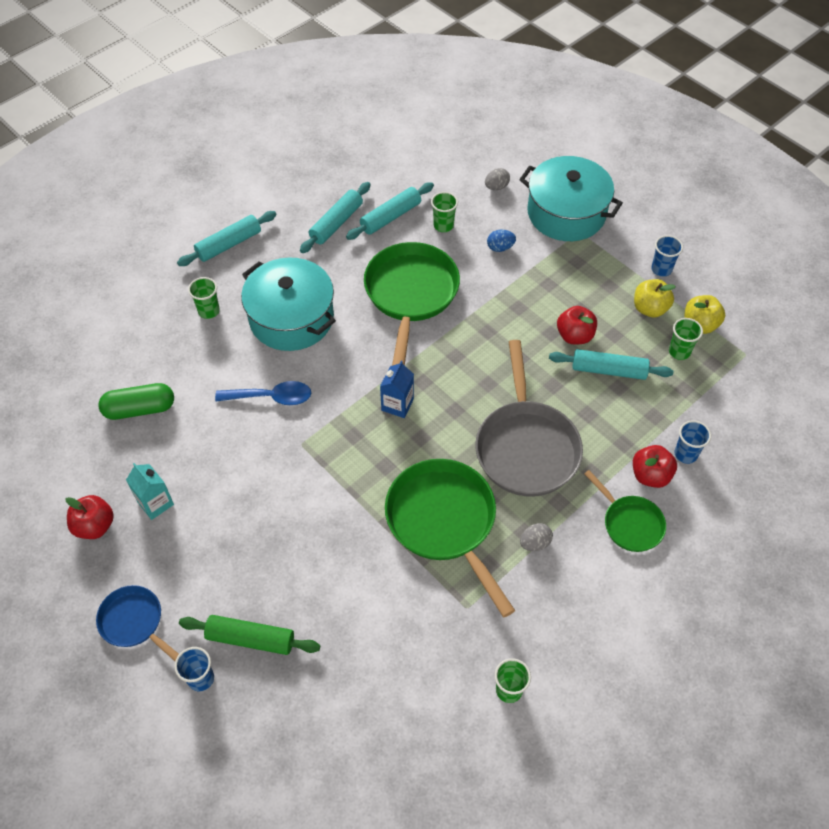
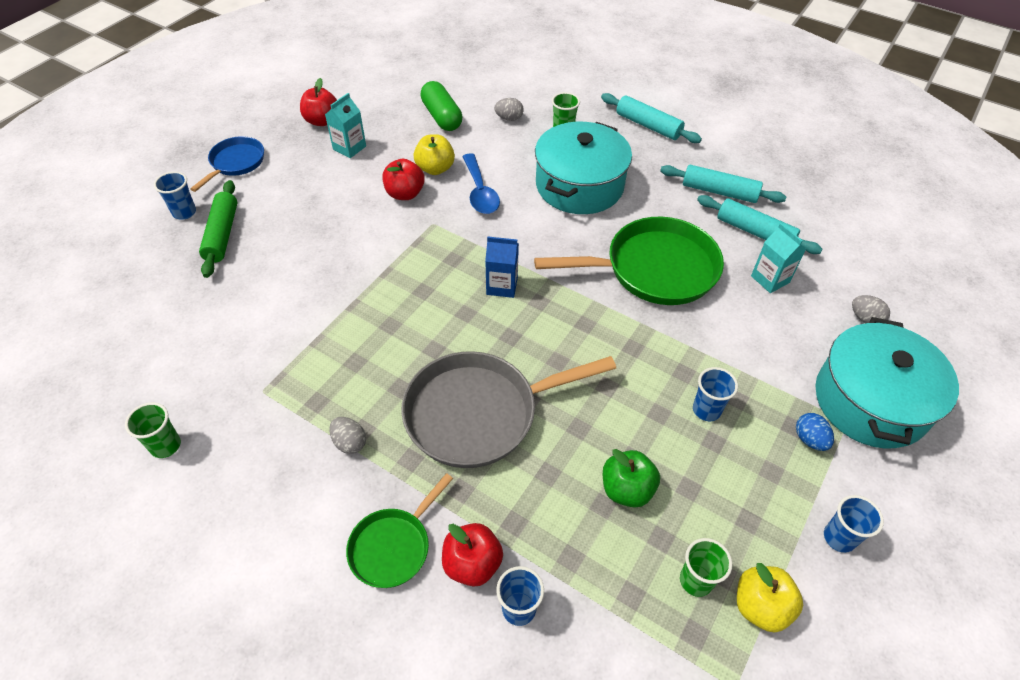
camera: 75 degrees right, 5 degrees down
(169, 351) = (509, 118): none -> grey egg
(443, 225) = (770, 279): green cup -> turquoise carton
(444, 522) = (363, 352): green pan -> none
(500, 248) = (768, 339): blue egg -> blue egg (809, 439)
(554, 304) = (706, 410): none -> blue cup
(574, 336) = (666, 441): red apple -> red apple (405, 194)
(609, 370) = (627, 489): turquoise rolling pin -> green apple
(650, 308) = (756, 530): yellow apple -> yellow apple (435, 168)

